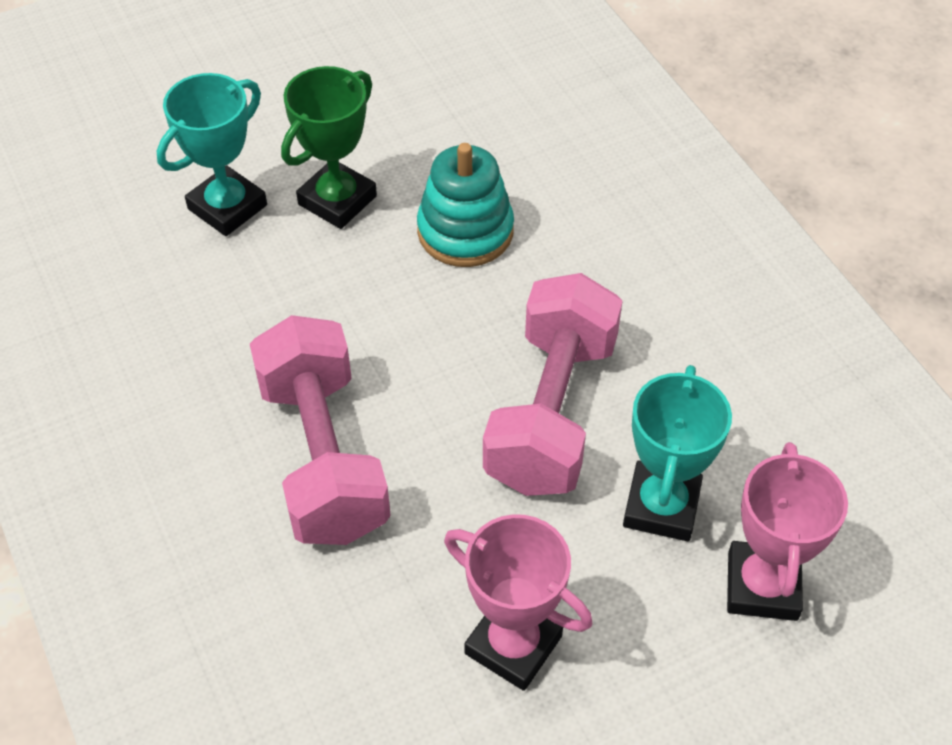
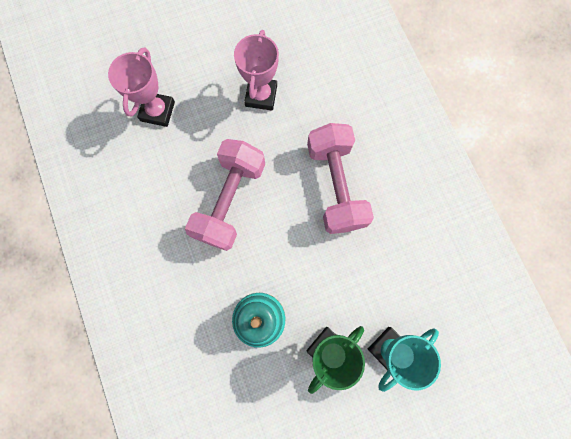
camera: 175 degrees left, 25 degrees up
(513, 644) = (261, 96): pink trophy -> pink trophy turned 60 degrees clockwise
(661, 506) = (190, 149): turquoise trophy -> none

